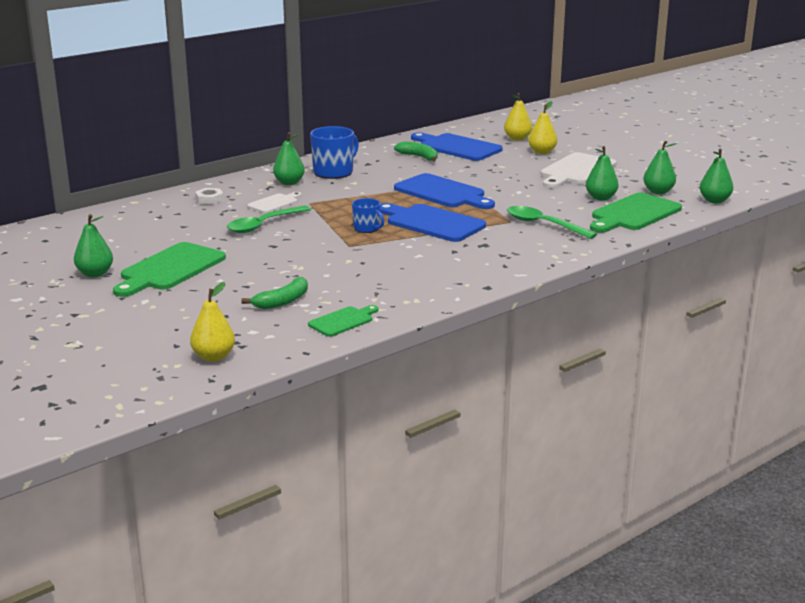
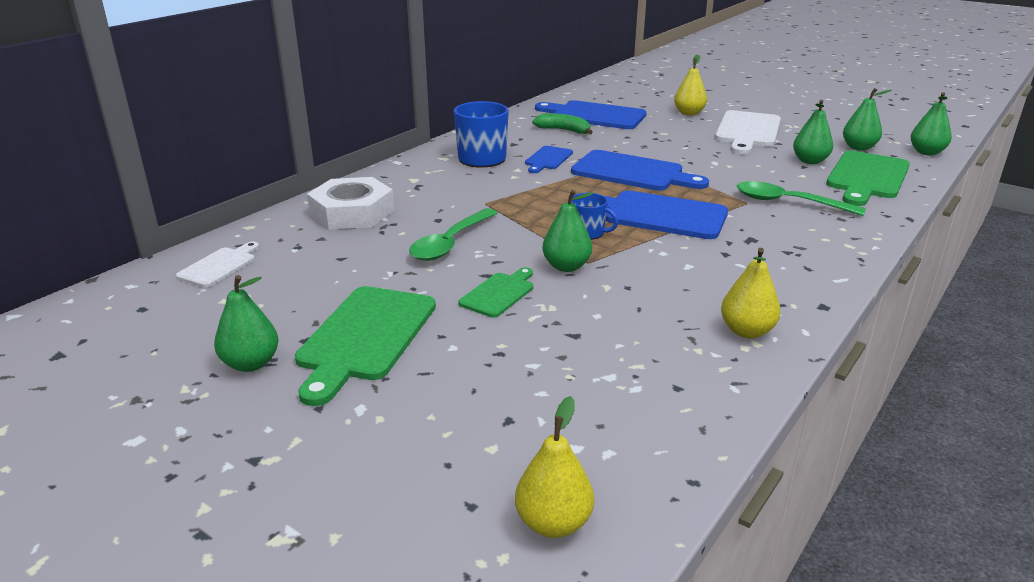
camera: 15 degrees left, 5 degrees up
(209, 199) = (352, 212): white nut -> white nut, size x2.15
(274, 203) = (441, 208): white cutting board -> white cutting board (219, 266)
(282, 301) = (575, 375): green banana -> none
(289, 183) = (439, 178): green pear -> green pear (566, 266)
(343, 321) = (692, 401): green cutting board -> green cutting board (499, 293)
(385, 177) = (548, 159): none -> blue cutting board
(517, 139) = (648, 100): yellow pear -> yellow pear (746, 331)

